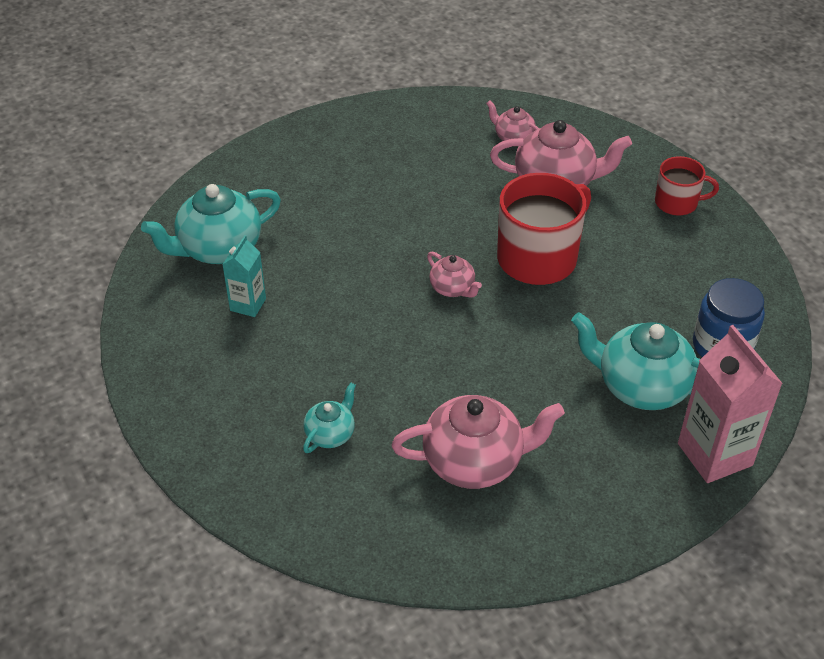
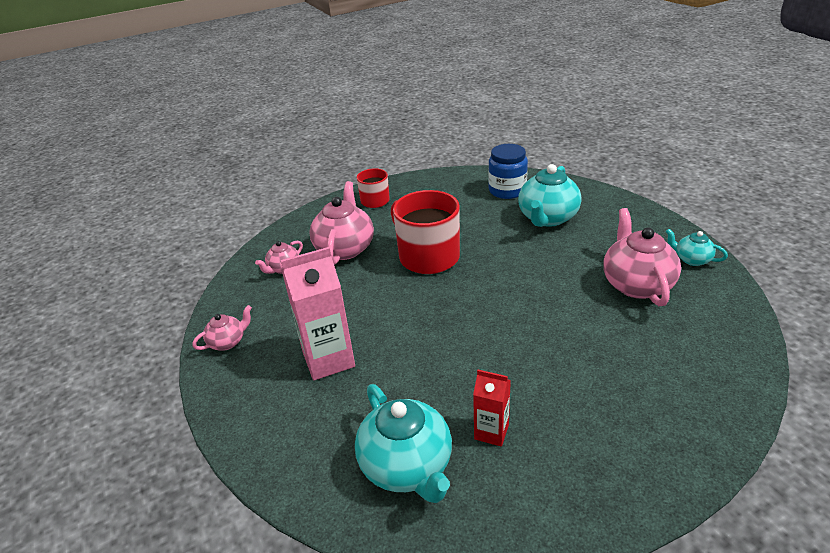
camera: 85 degrees left, 10 degrees down
(248, 304) = (491, 432): turquoise carton -> red carton
(330, 434) = (638, 361): turquoise teapot -> turquoise teapot (692, 259)
(452, 288) = (462, 298): pink teapot -> pink teapot (228, 342)
(714, 454) = (595, 196): pink carton -> pink carton (328, 359)

